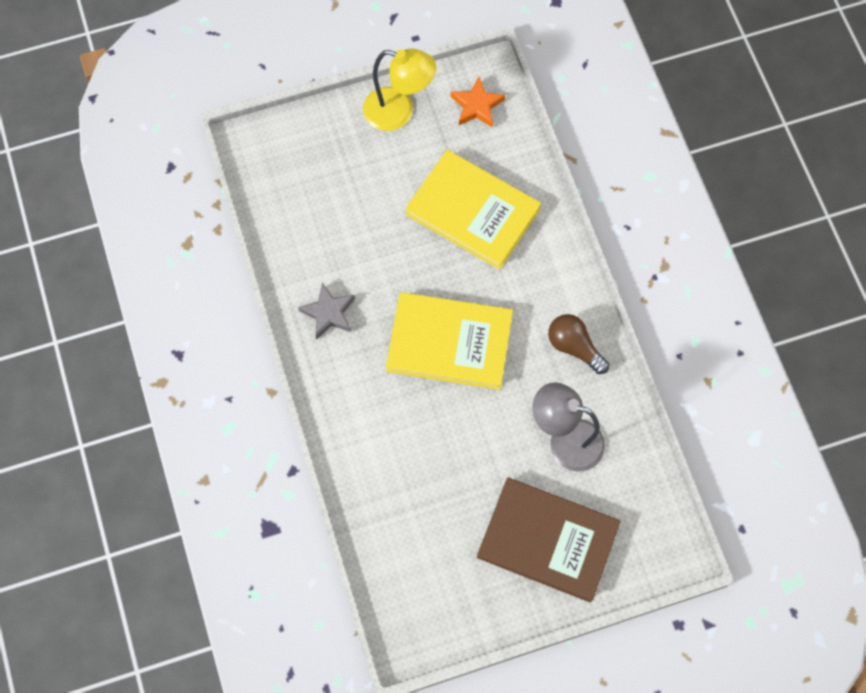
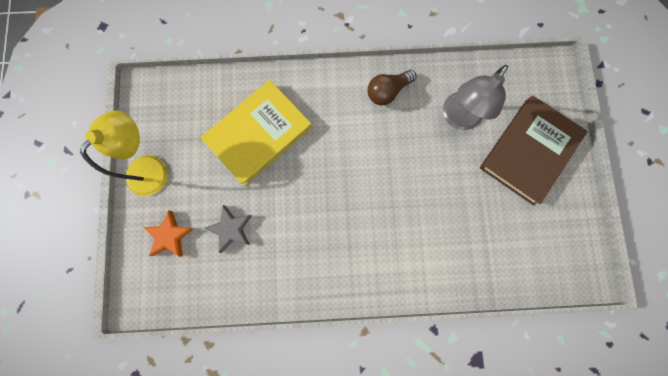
camera: 75 degrees left, 10 degrees up
(328, 313) = (311, 268): grey star -> grey star (231, 229)
(449, 342) = (361, 180): yellow book -> none
(477, 106) = (169, 106): orange star -> orange star (170, 235)

